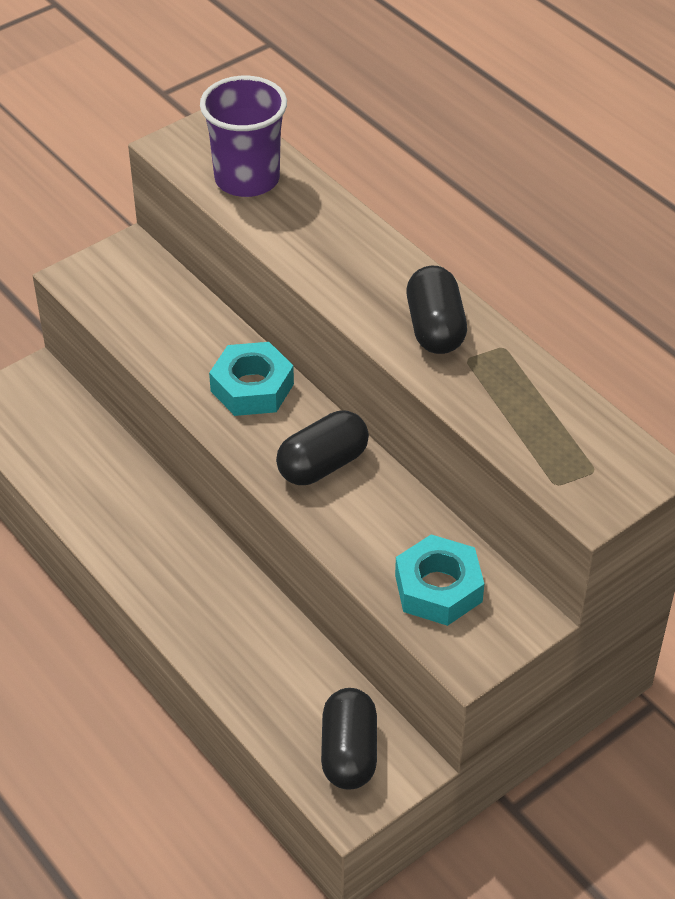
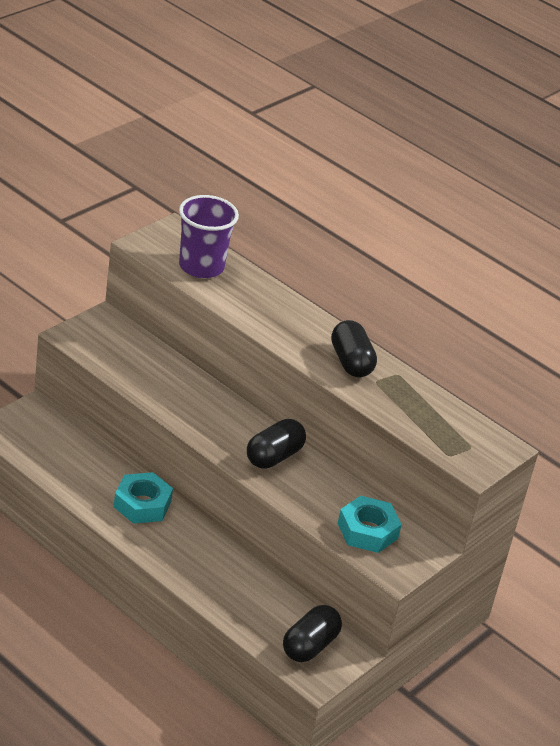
camera: 15 degrees left, 10 degrees down
(252, 387) = (214, 408): turquoise nut -> turquoise nut (142, 504)
(349, 752) = (309, 646): black capsule -> black capsule turned 45 degrees clockwise

